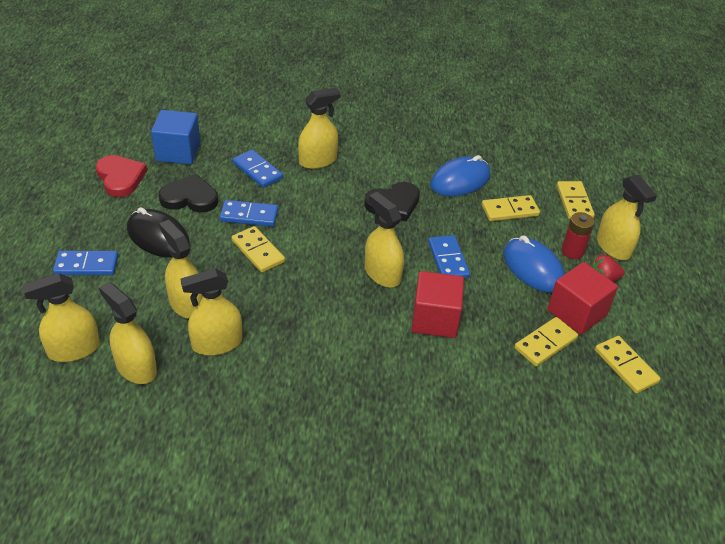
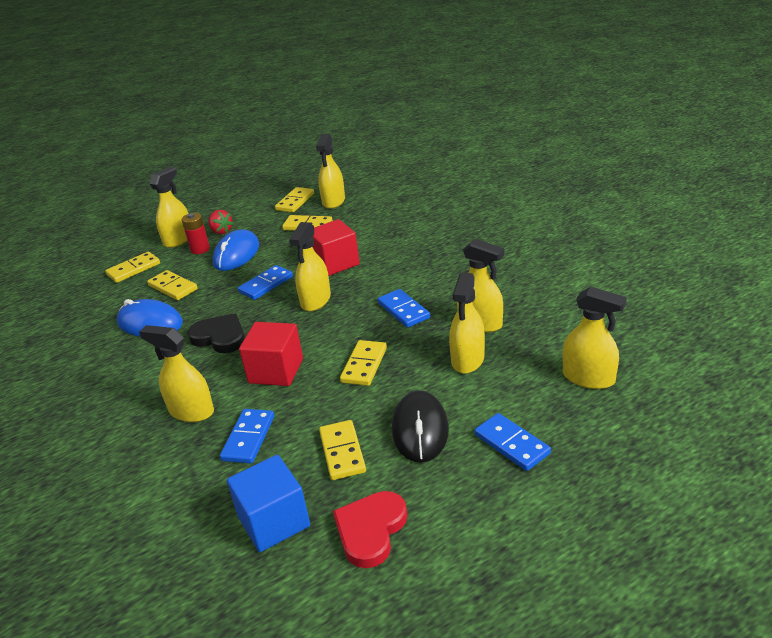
camera: 120 degrees left, 10 degrees down
(136, 367) = (553, 340): yellow spray bottle -> yellow spray bottle (333, 201)
(190, 198) = (342, 452): black heart -> yellow domino
(249, 216) = (324, 398): blue domino -> blue domino (403, 310)
(576, 313) = (265, 227): red cube -> red cube (276, 371)

